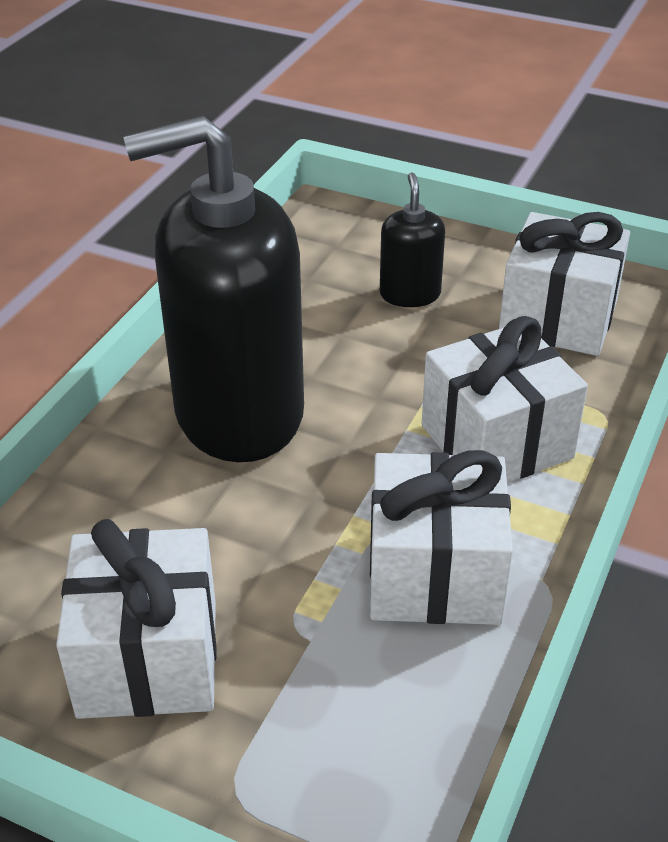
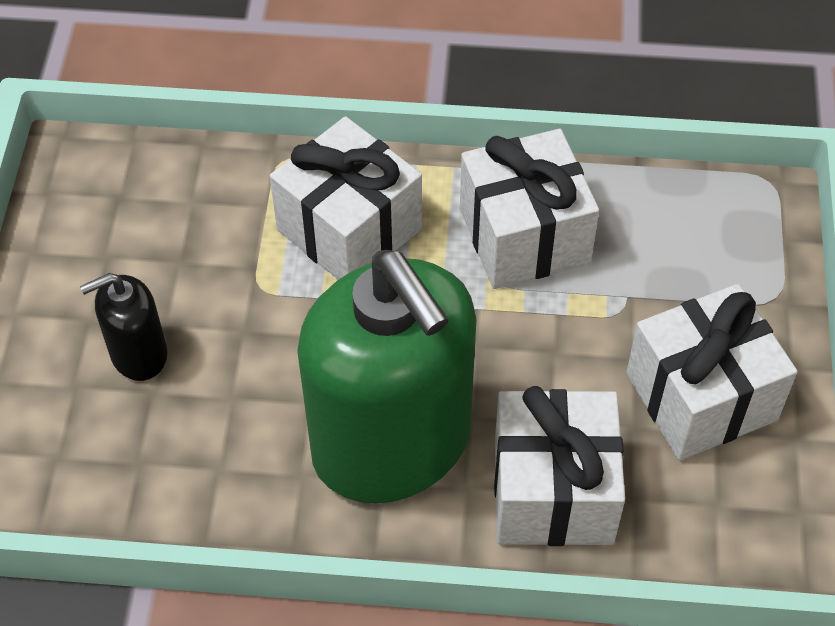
camera: 110 degrees left, 15 degrees up
(238, 413) = (392, 444): black soap dispenser -> green soap dispenser
(558, 317) = (142, 218): white gift -> white gift (553, 491)

